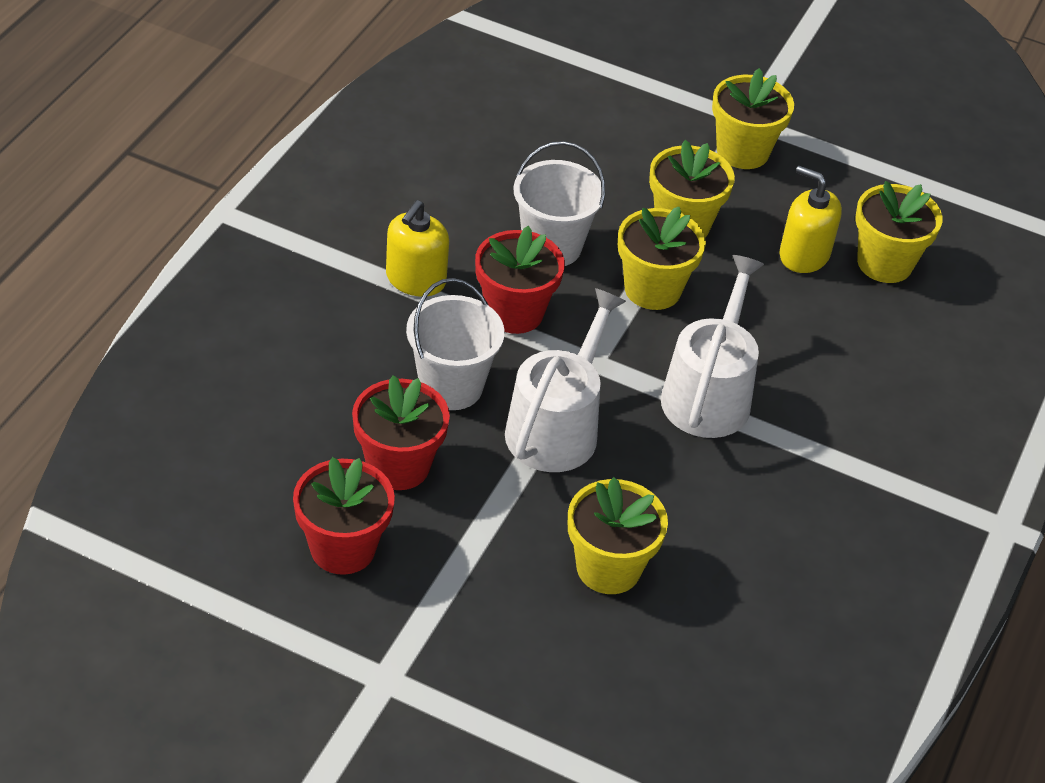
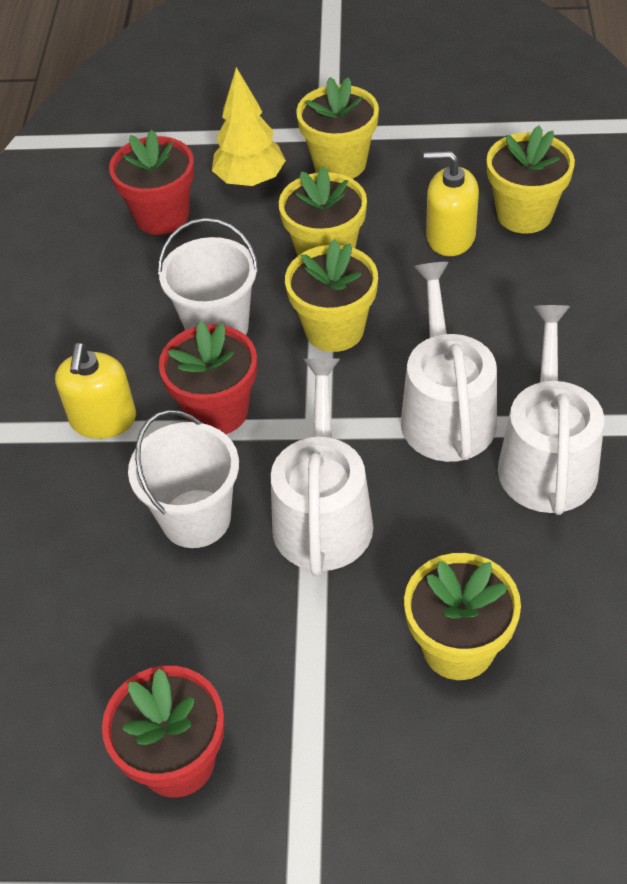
camera: 15 degrees left, 5 degrees up
(398, 466) = (187, 633): red flower pot -> red flower pot (162, 216)
(652, 134) = (250, 180): none -> yellow tree
(771, 466) = (546, 459): none -> white watering can

